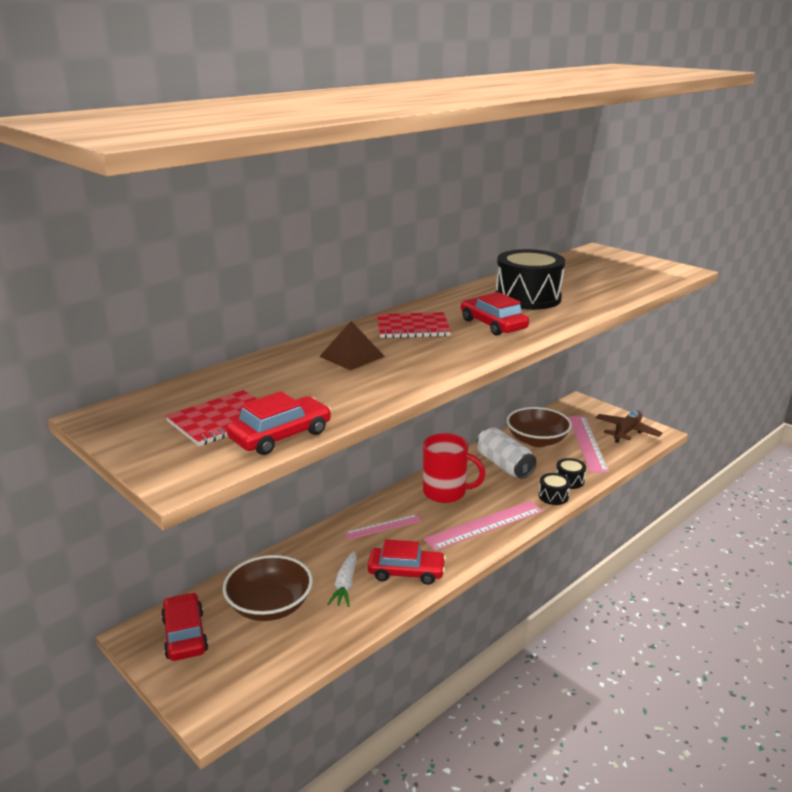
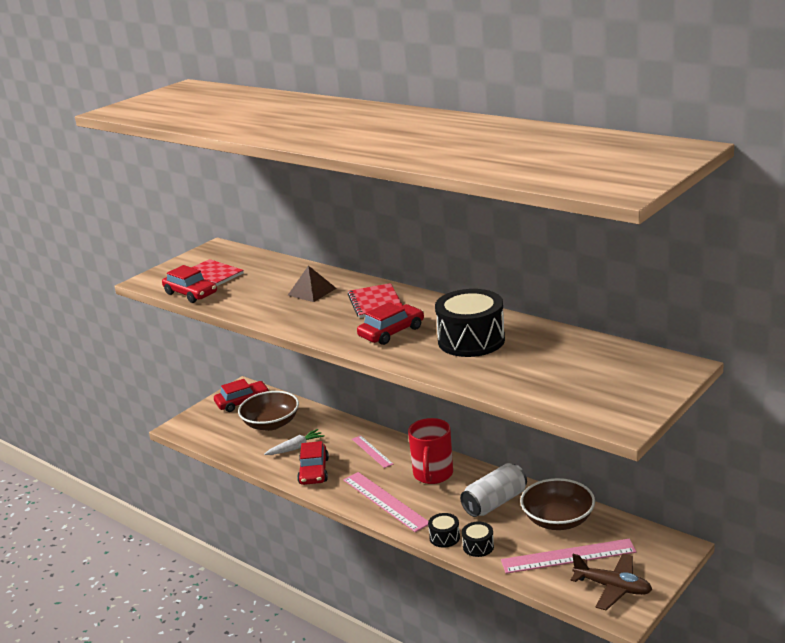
camera: 85 degrees right, 0 degrees up
(345, 585) = (296, 448): white carrot -> white carrot turned 150 degrees clockwise

